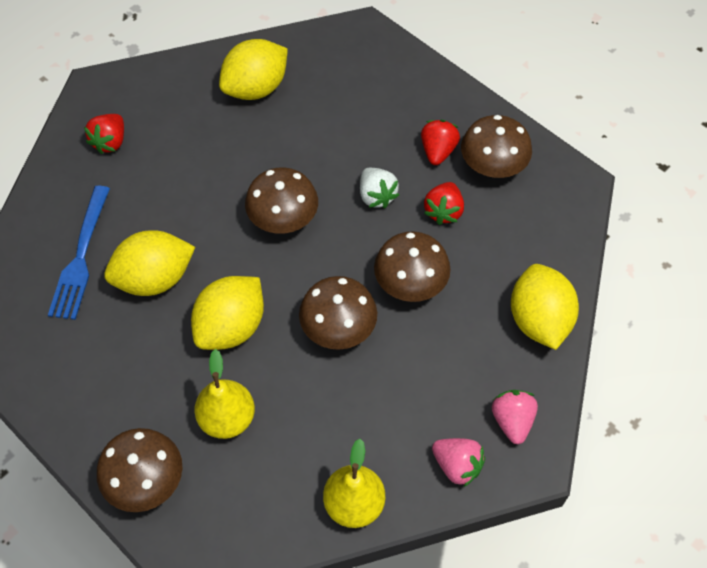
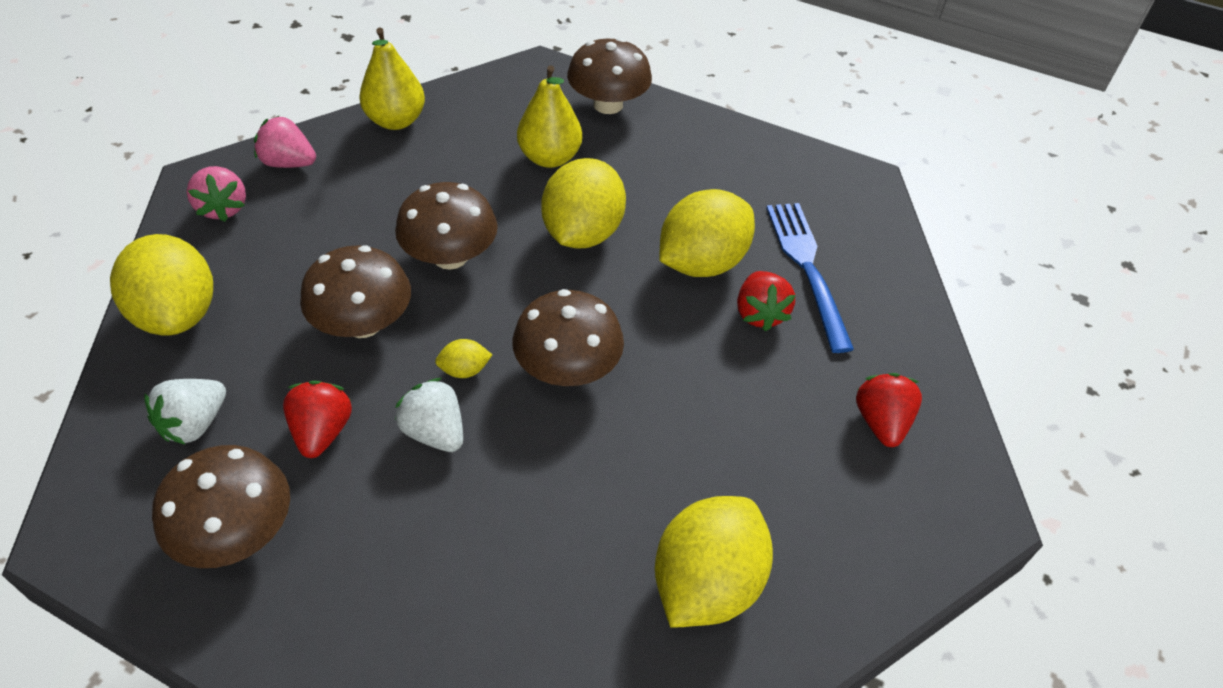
camera: 160 degrees right, 10 degrees down
(349, 232) = (464, 370): none -> yellow lemon
(438, 151) = (340, 536): red strawberry -> red strawberry (759, 314)
(520, 234) = (195, 424): none -> white strawberry

